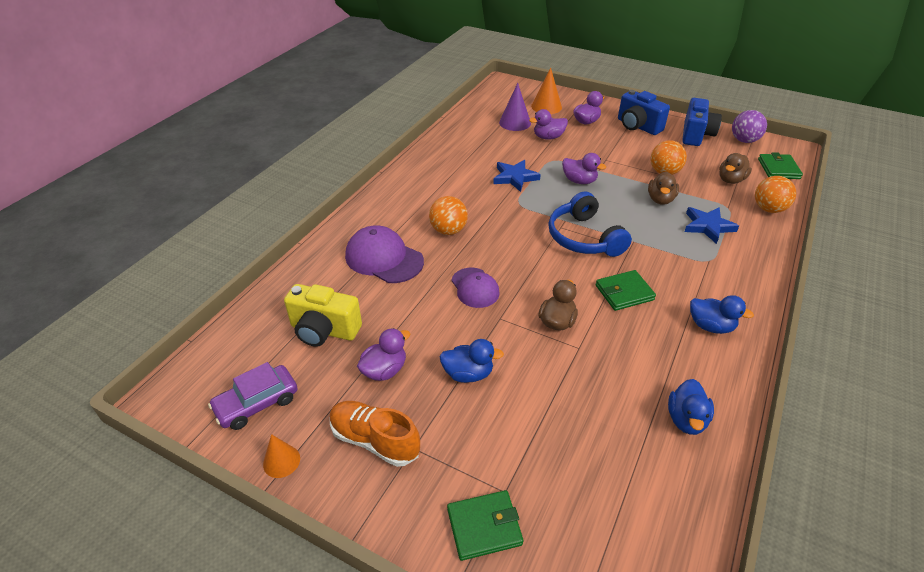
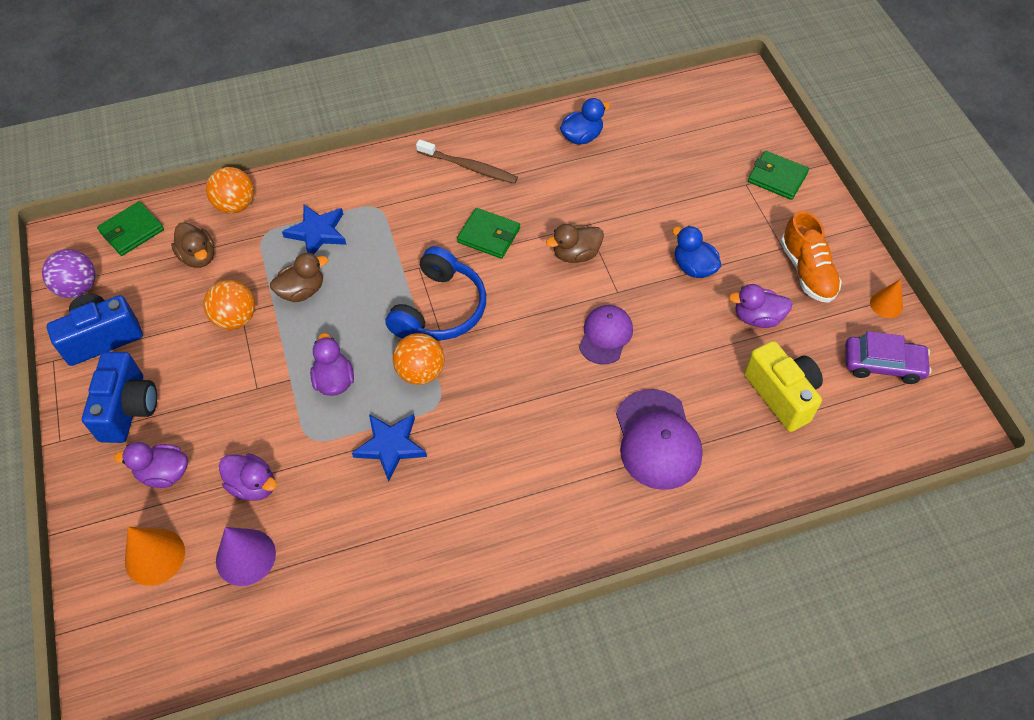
camera: 135 degrees left, 15 degrees up
(448, 230) = (555, 425): orange ball -> orange ball (420, 372)
(710, 326) = (469, 167): blue duck -> brown toothbrush
(730, 180) = (198, 257): brown duck -> brown duck turned 60 degrees clockwise

